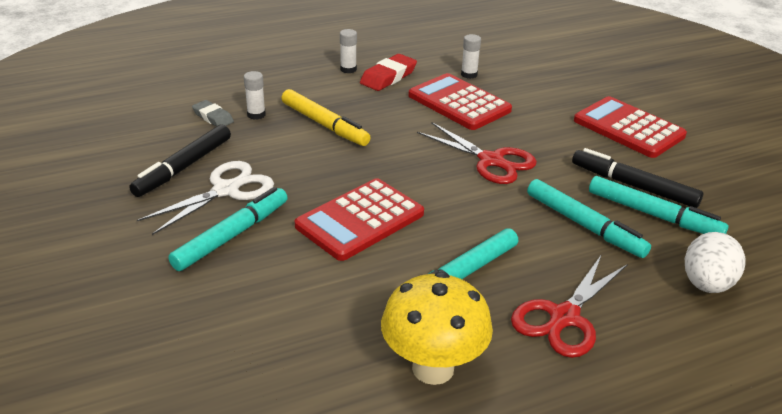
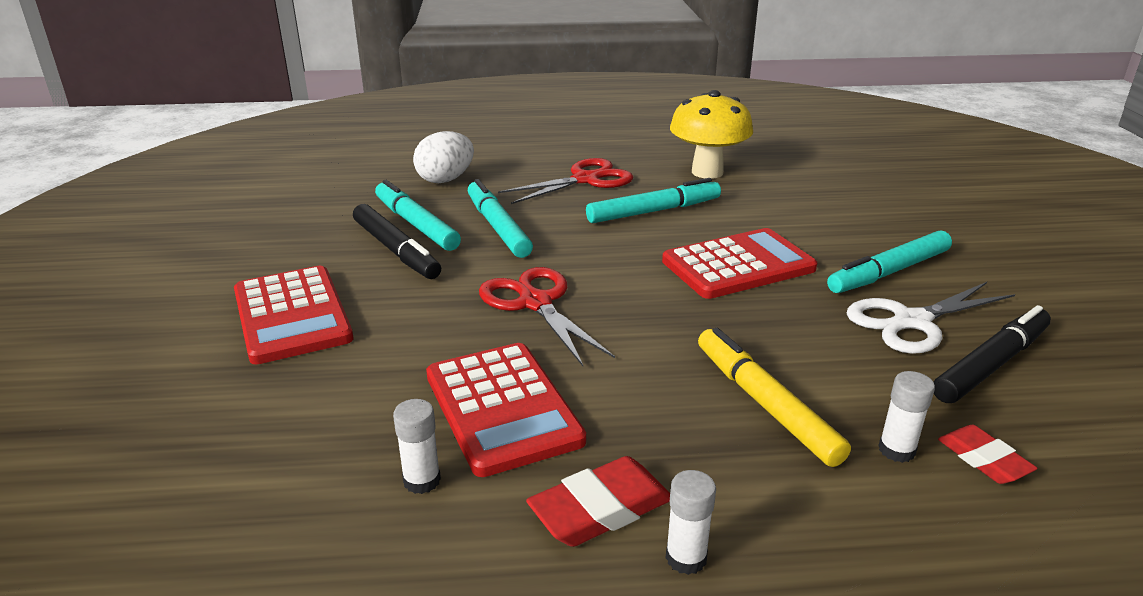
camera: 160 degrees left, 5 degrees down
(213, 117) = (983, 459): grey eraser -> red eraser

